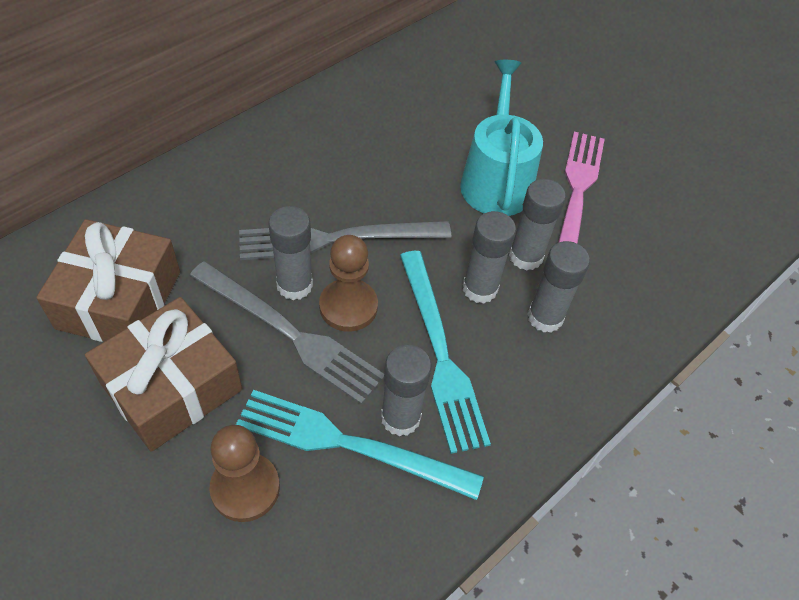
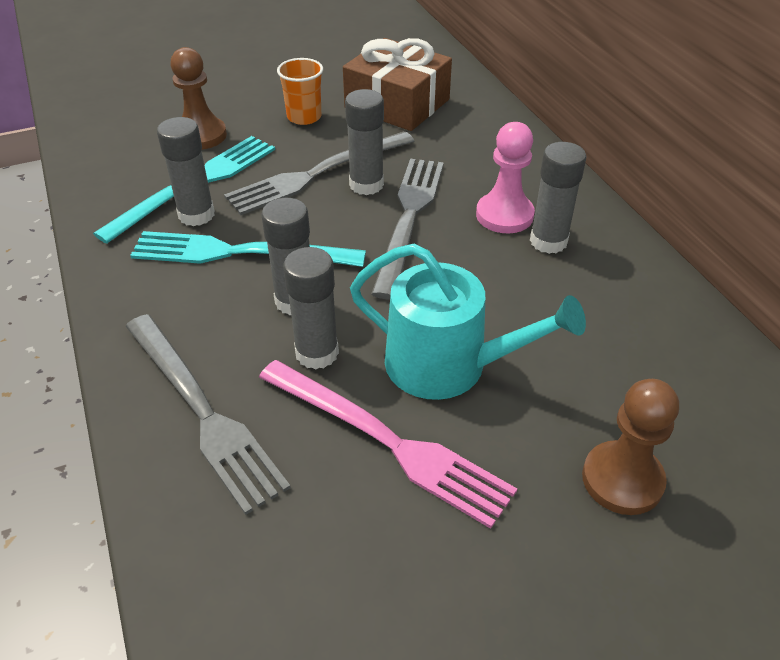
camera: 115 degrees right, 10 degrees down
(171, 387) = (304, 117): brown gift -> orange cup
(306, 175) = (504, 215): none -> pink pawn
(348, 306) = (325, 210): brown pawn -> brown pawn (622, 480)
(545, 317) = (229, 341): grey glue stick -> grey glue stick (548, 241)
(615, 307) = (201, 410): none -> grey fork

